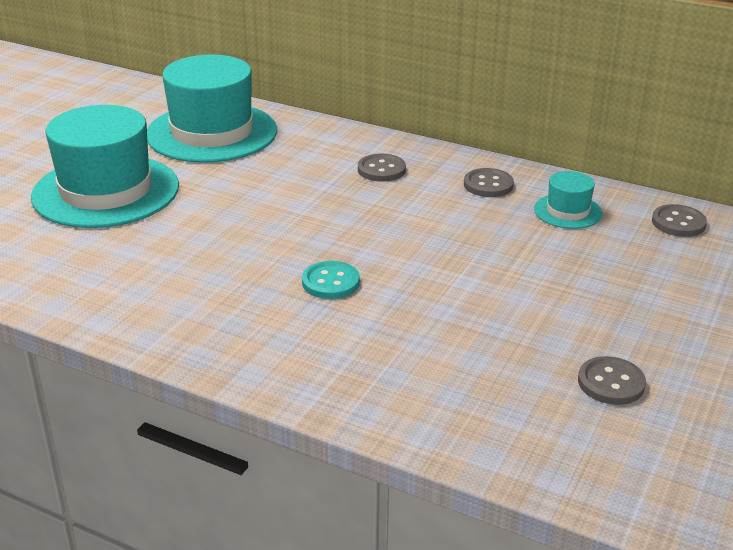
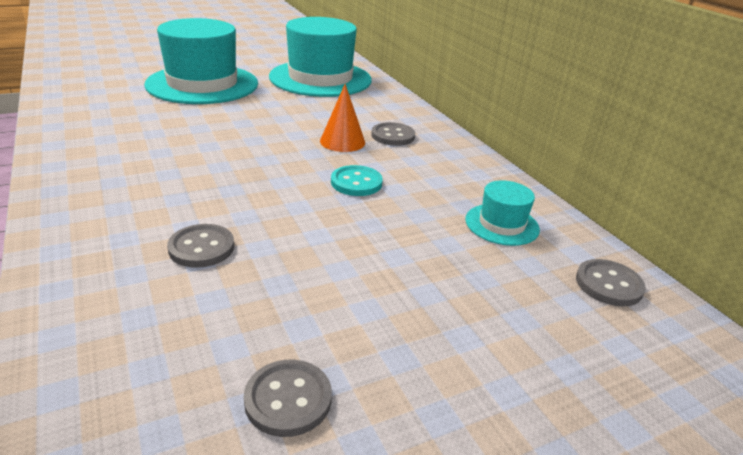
camera: 35 degrees right, 0 degrees up
(330, 282) = (222, 187): turquoise button -> turquoise button (356, 183)
(351, 194) = (342, 141): none -> orange cone
(488, 185) = (461, 177): grey button -> grey button (201, 248)

